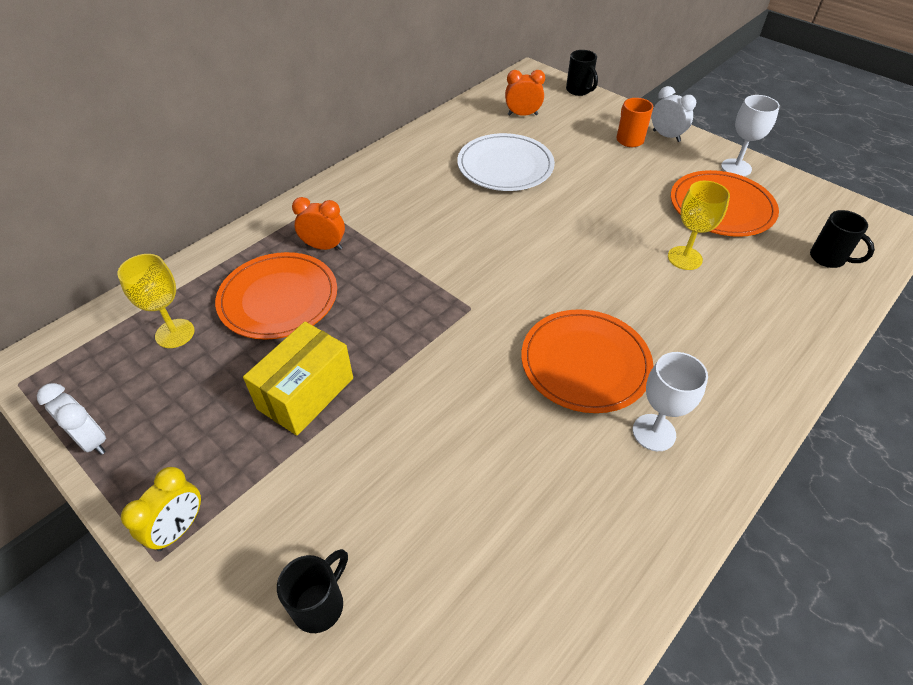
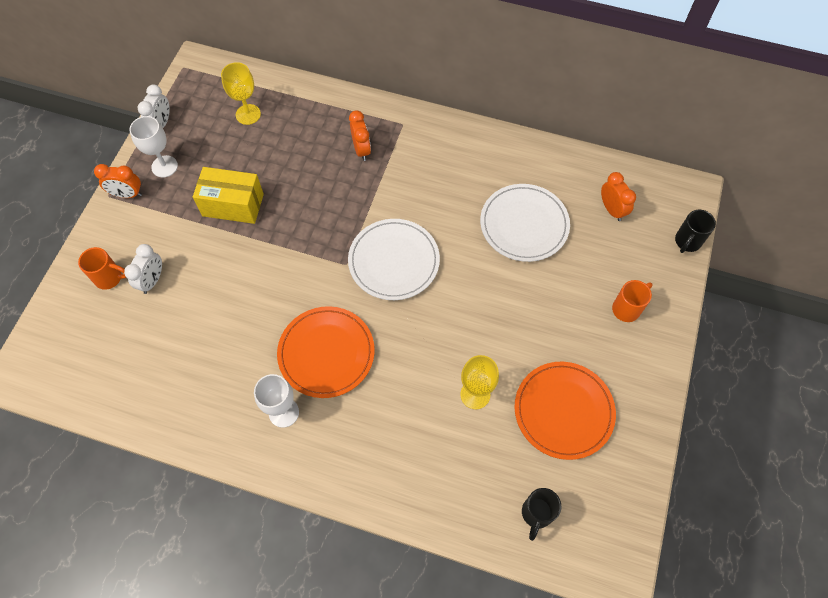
camera: 65 degrees right, 15 degrees up
(179, 528) = (127, 194): yellow clock -> orange clock
(278, 298) = (301, 150): orange plate -> none
(320, 604) = (110, 278): black mug -> orange mug
(491, 267) = (394, 261): none -> white plate
(666, 136) = (653, 339): white clock -> white clock (152, 280)
(736, 168) = (636, 413): white goblet -> white goblet (164, 166)

